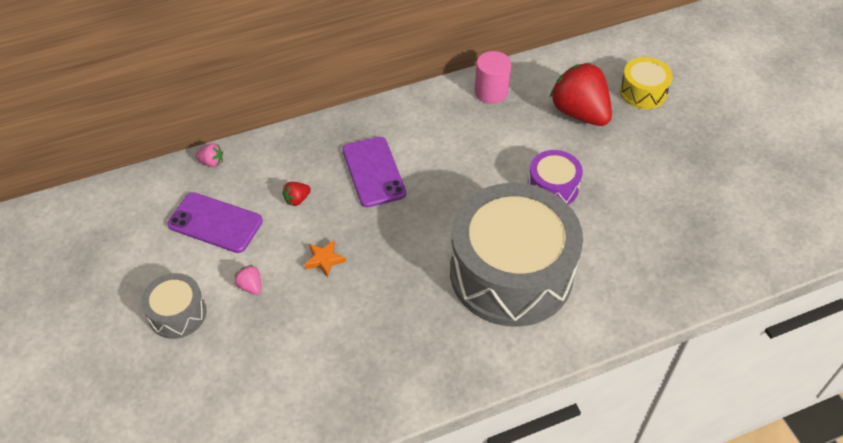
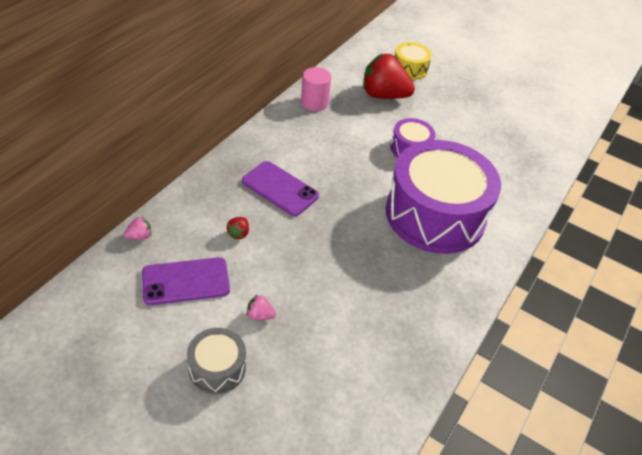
camera: 40 degrees left, 5 degrees down
(324, 260) = (300, 267): orange star -> none
(511, 273) = (435, 214): grey drum -> purple drum

